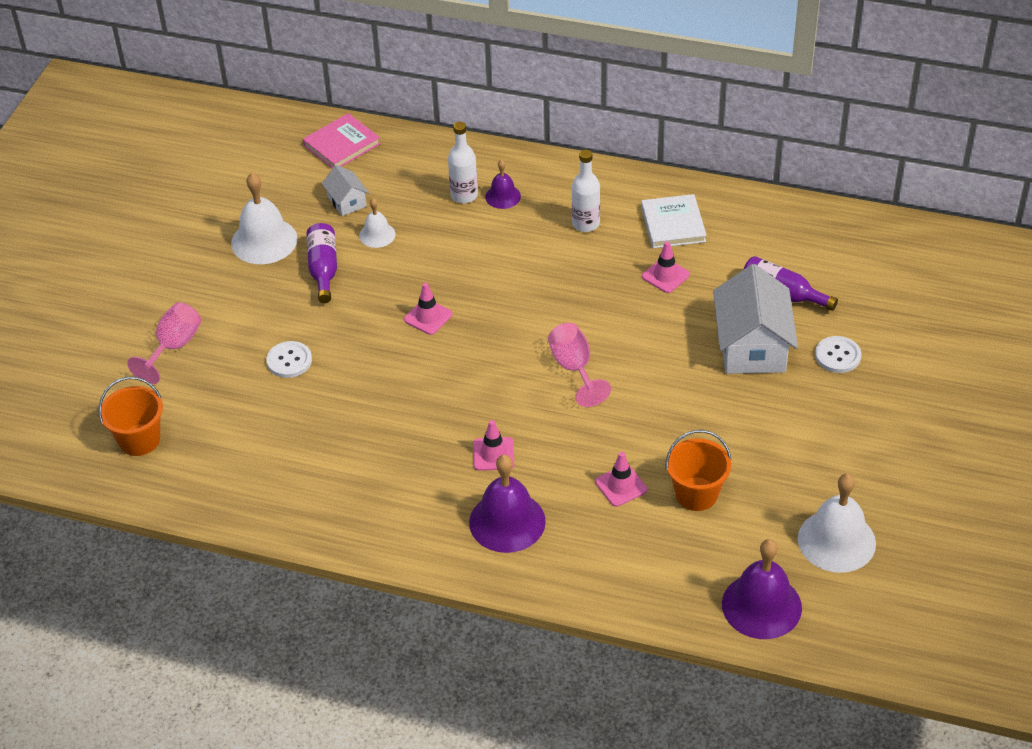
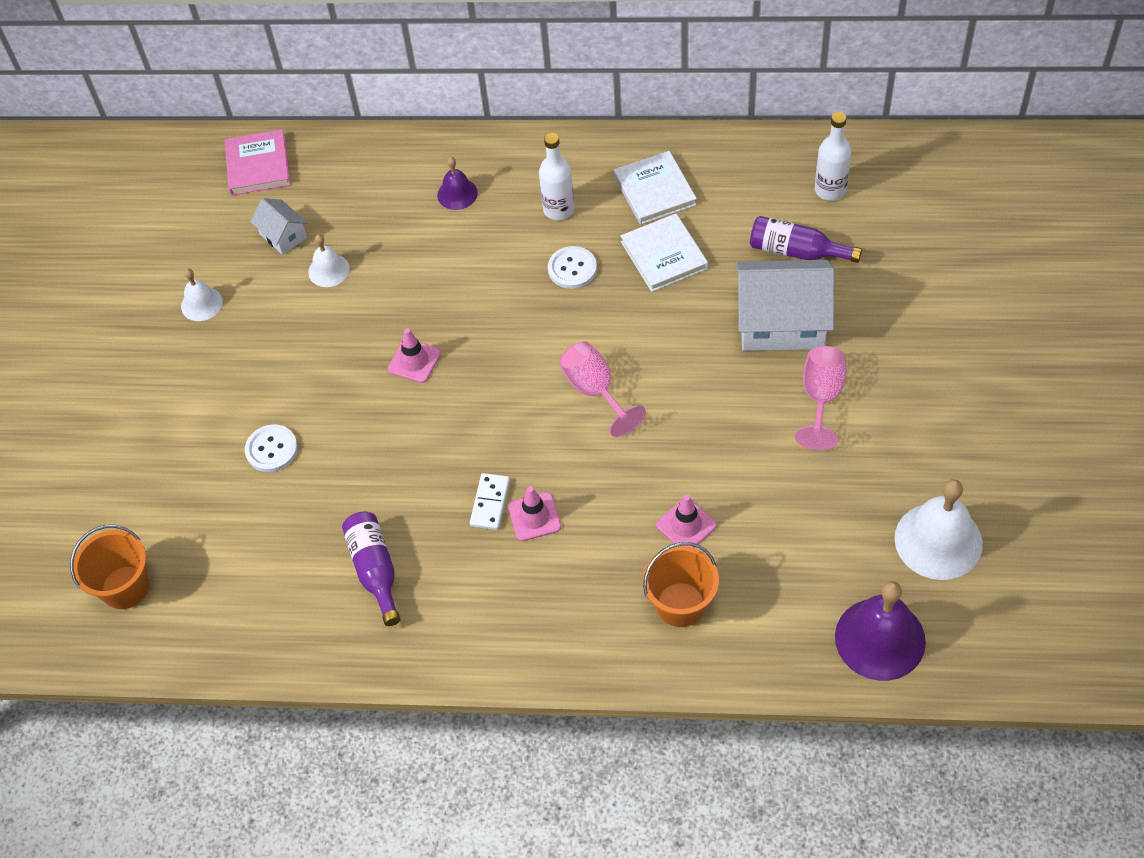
camera: 10 degrees left, 10 degrees up
(174, 347) = (133, 460): pink goblet -> pink goblet (821, 398)
(264, 241) = (201, 304): white bell -> white bell, size x0.55
(323, 269) = (279, 326): purple bottle -> purple bottle (375, 570)
(342, 144) = (258, 165): pink book -> pink book turned 45 degrees counterclockwise
(459, 436) = (490, 503): none -> white domino
(464, 195) = (413, 201): white bottle -> white bottle (830, 190)
(507, 521) = (572, 598): purple bell -> none
(665, 275) = (664, 255): pink traffic cone -> white book
(696, 494) = (771, 517): orange bucket -> orange bucket (680, 604)
(752, 346) = (781, 323): white house -> white house turned 75 degrees counterclockwise
(837, 356) = (877, 315): white button -> white button (572, 269)

